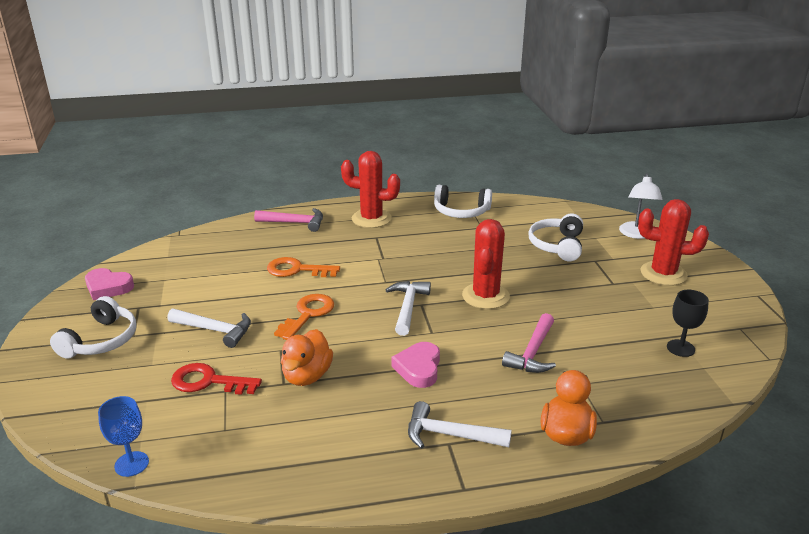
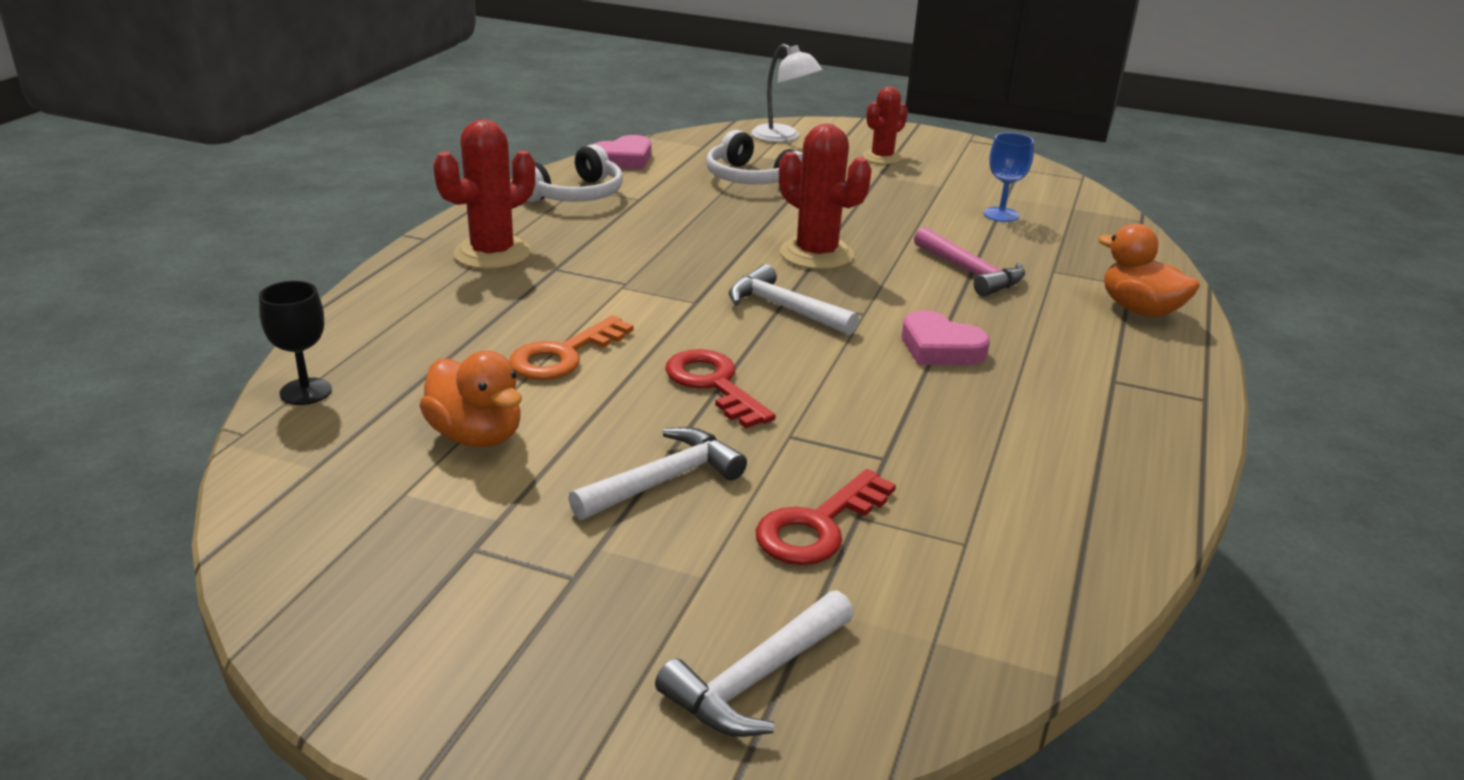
camera: 60 degrees left, 0 degrees up
(101, 340) = (547, 623): white headphones -> none
(108, 287) = (336, 570): pink heart -> pink heart (624, 159)
(131, 464) = (996, 665): blue goblet -> blue goblet (1001, 215)
(295, 223) = (400, 312): pink hammer -> none
(307, 376) = (884, 433): orange duck -> orange duck (476, 436)
(308, 314) = (713, 384): orange key -> red key
(449, 435) = (1098, 374): white hammer -> white hammer (756, 679)
(663, 274) = (882, 157): red cactus -> red cactus, size x0.65
(680, 348) = (1030, 204): black goblet -> black goblet (306, 391)

